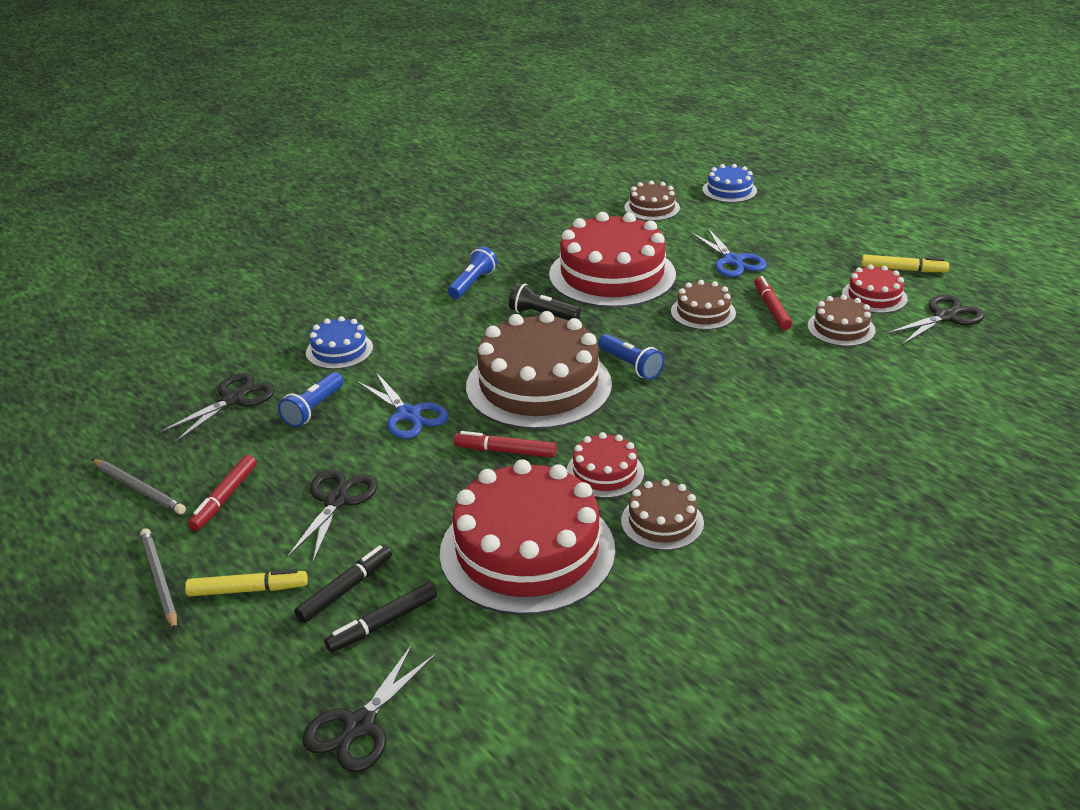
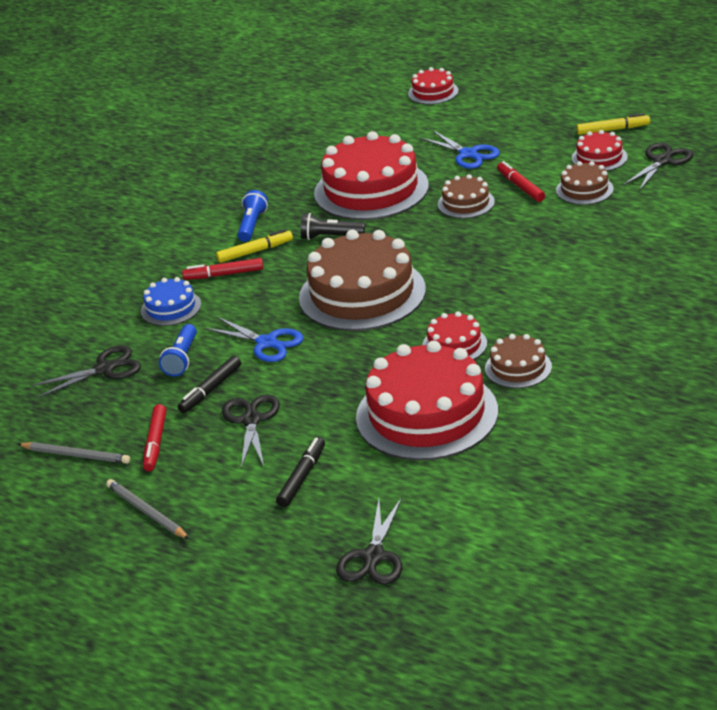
camera: 15 degrees left, 0 degrees up
(233, 399) = (105, 369): black scissors -> black scissors turned 45 degrees clockwise
(248, 590) = (224, 498): yellow marker -> yellow marker (255, 251)
(383, 624) = (347, 491): black marker -> black marker (211, 390)
(505, 451) = (365, 350): red marker -> red marker (224, 274)
(631, 366) = (429, 260): blue flashlight -> none
(652, 208) = (373, 123): brown cake -> none
(729, 190) = (433, 92): blue cake -> red cake

